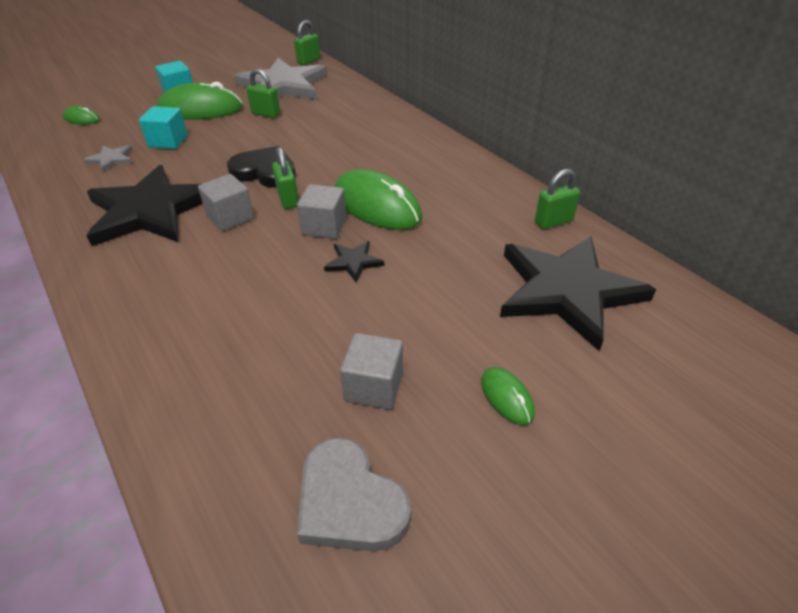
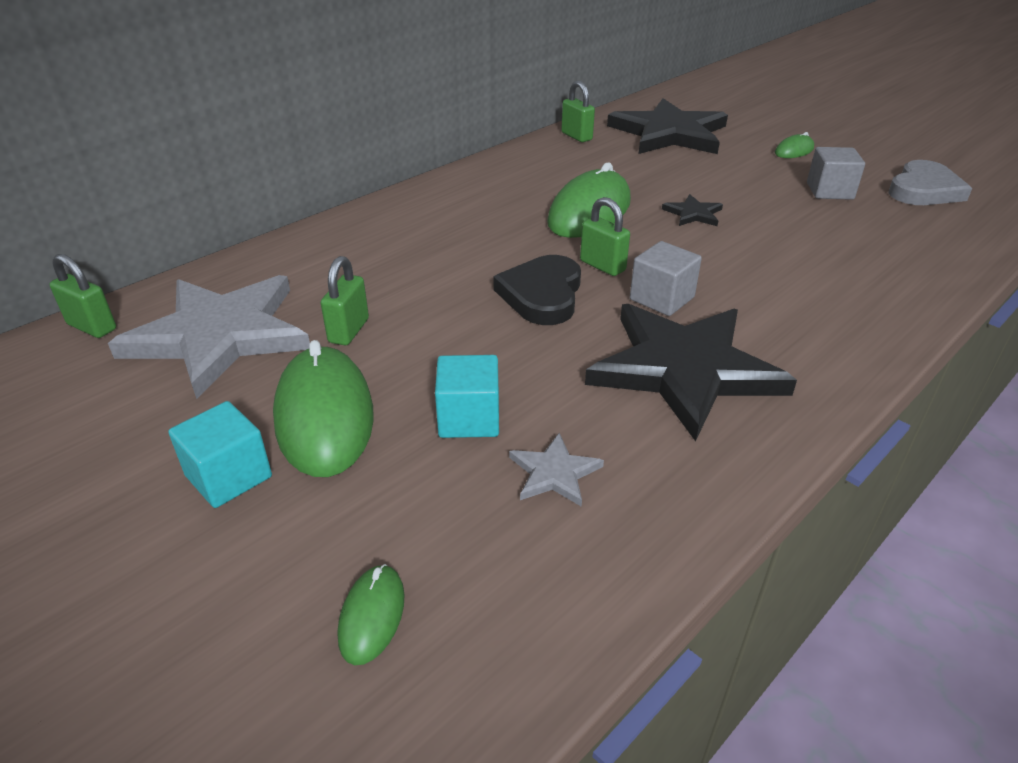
camera: 100 degrees left, 5 degrees down
(288, 199) = (602, 266): green padlock -> green padlock turned 75 degrees clockwise
(324, 226) = (644, 236): grey cube -> none

